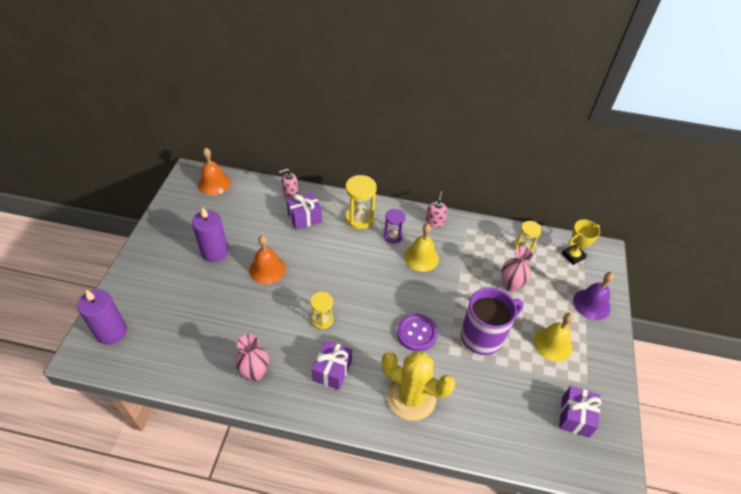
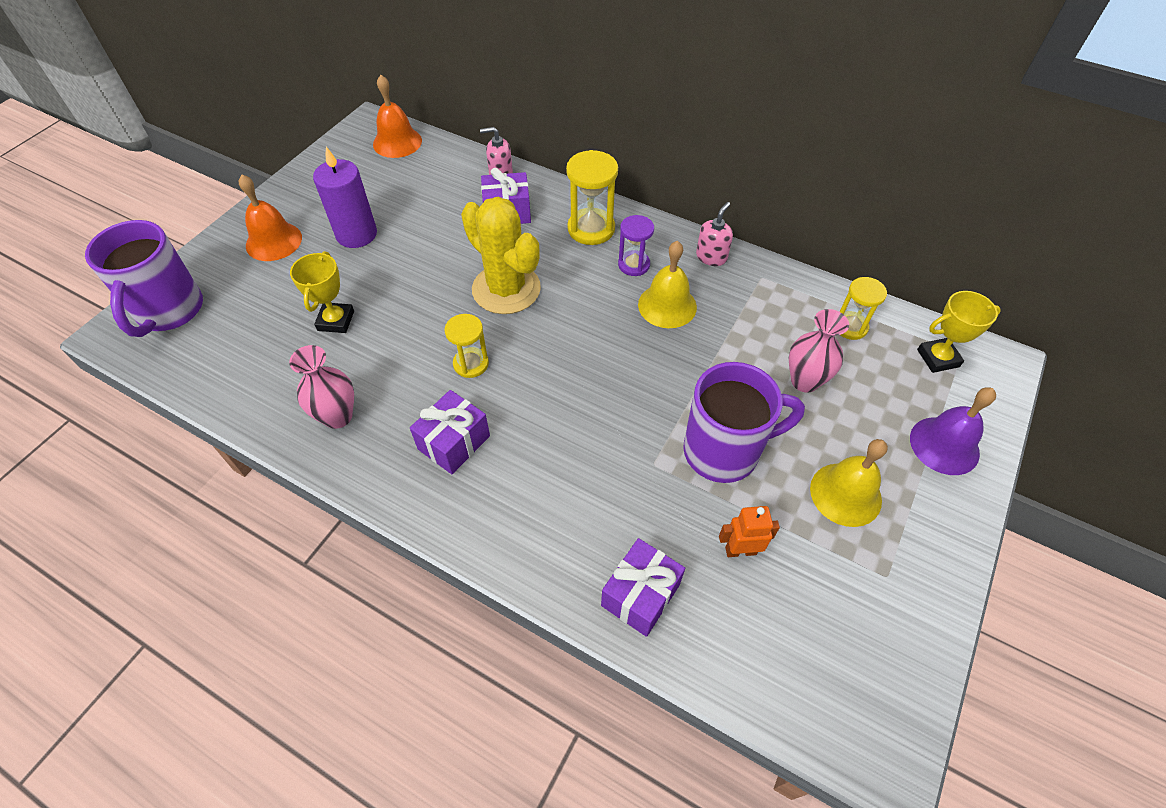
camera: 20 degrees right, 5 degrees up
(111, 332) = (169, 312): purple candle -> purple mug
(226, 312) = (336, 321): none -> yellow trophy
(267, 269) = (421, 273): orange bell -> orange bell (274, 241)
(411, 397) = (563, 516): yellow cactus -> yellow cactus (506, 289)
(416, 333) = (612, 419): purple button -> none
(511, 389) = (740, 550): none -> orange robot
(575, 416) = (842, 628): purple gift -> purple gift (640, 595)

